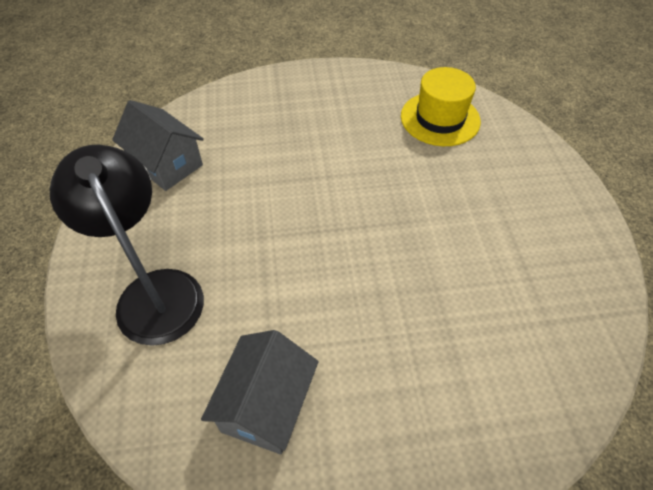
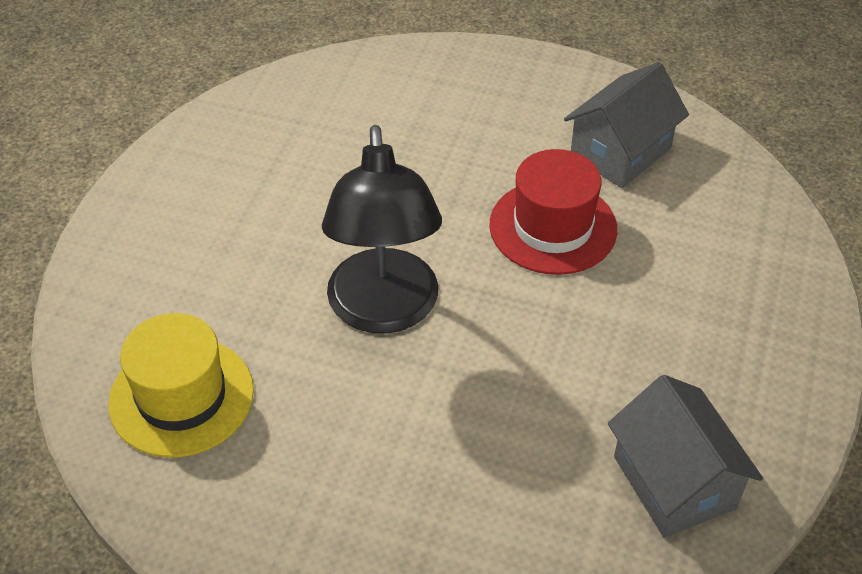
camera: 155 degrees left, 5 degrees down
(154, 291) = (720, 292): black lamp -> black lamp (384, 311)
(294, 299) = (553, 227): none -> red hat

